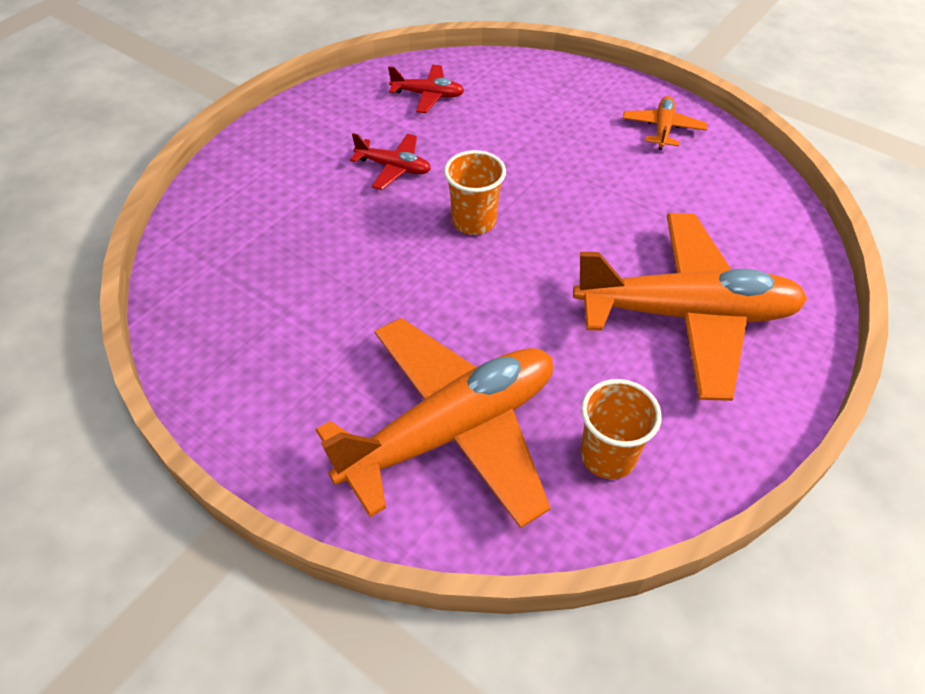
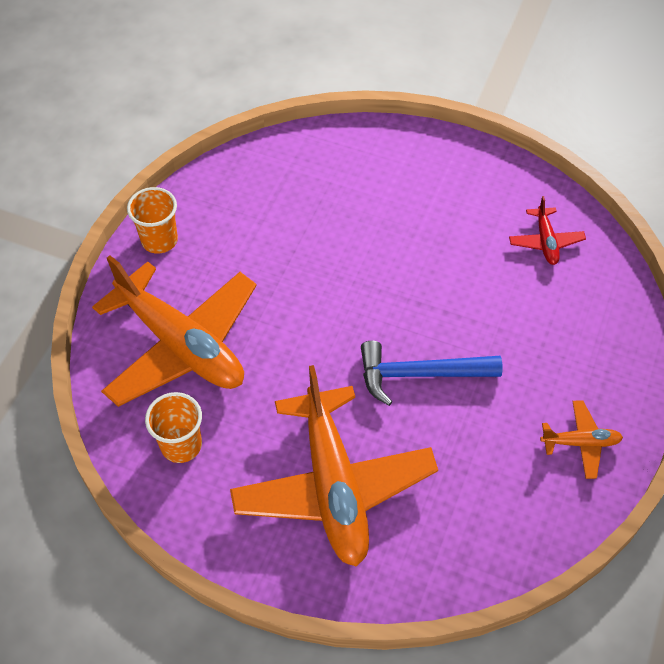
camera: 75 degrees right, 5 degrees up
(393, 168) = (436, 242): red plane -> none
(474, 221) = (391, 313): orange cup -> orange cup (159, 240)
(559, 217) = (419, 374): none -> blue hammer

